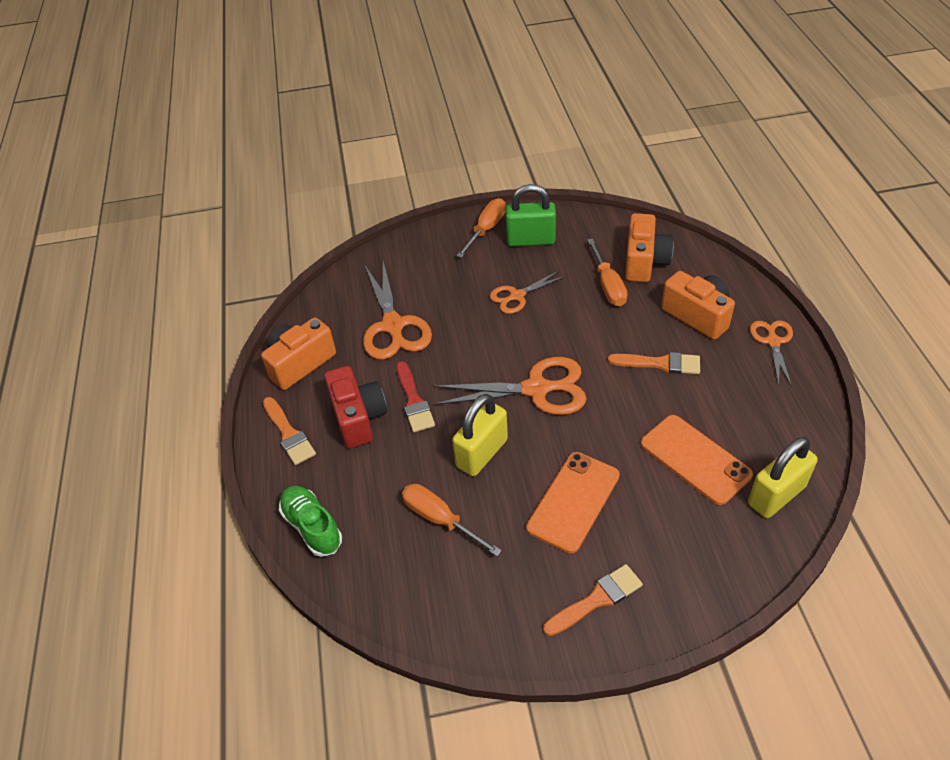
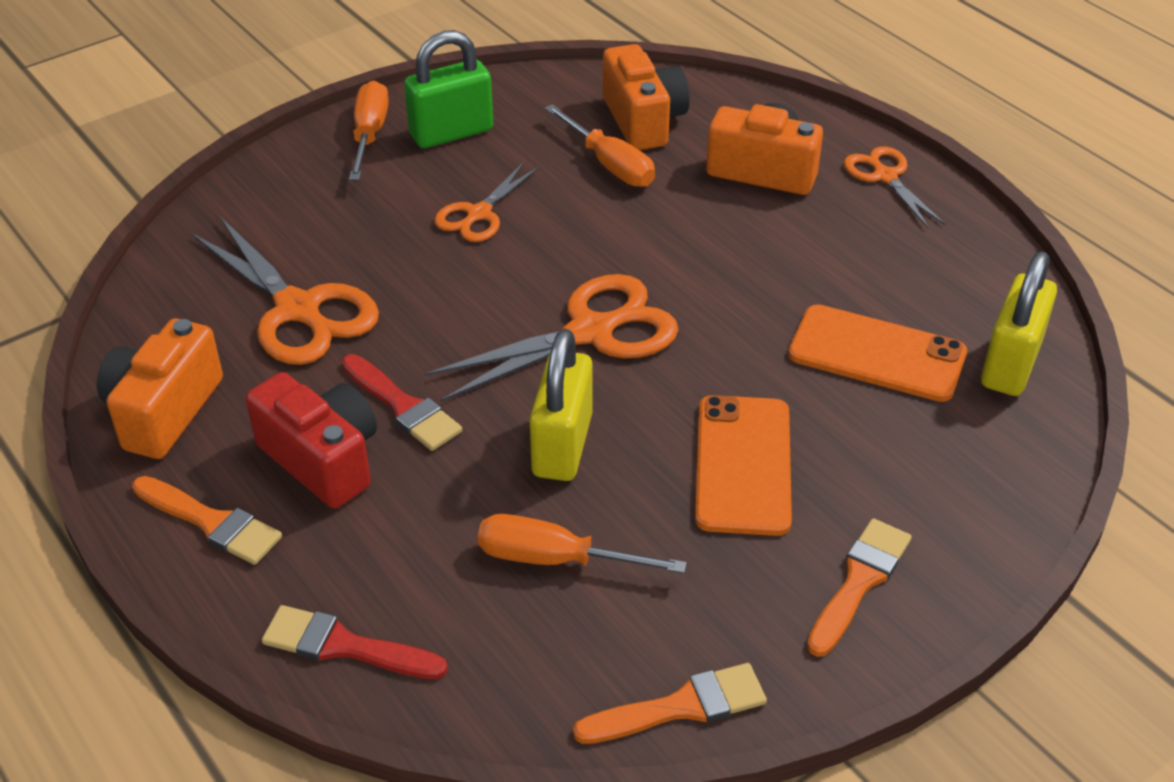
camera: 30 degrees left, 5 degrees down
(312, 527) = (345, 646): green shoe -> red brush
(660, 363) = (750, 246): orange brush -> orange brush (680, 707)

